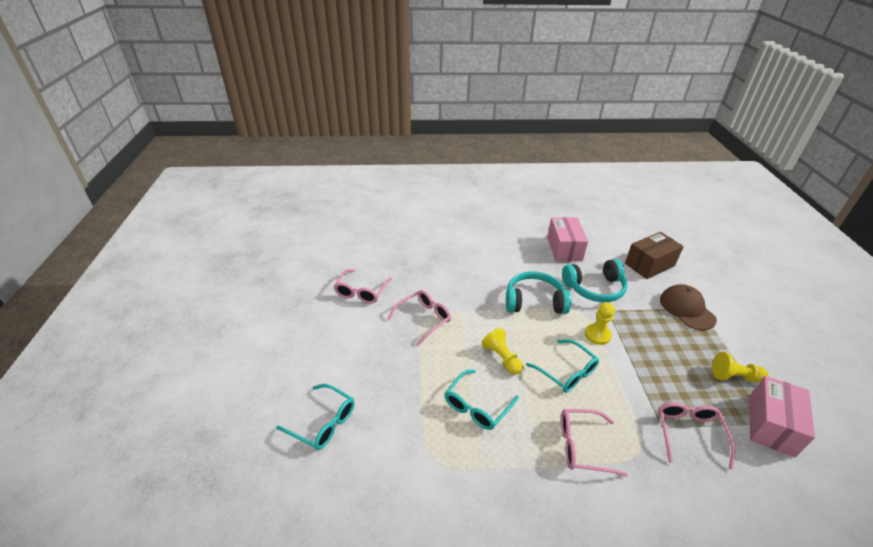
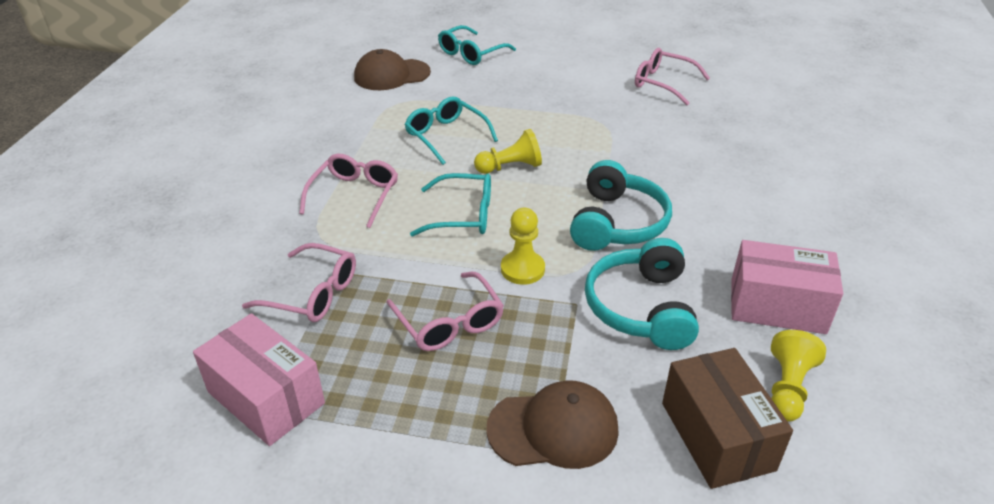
camera: 105 degrees right, 0 degrees up
(381, 484) = (391, 75): none -> brown cap
(424, 319) = (600, 120): pink glasses -> pink glasses (449, 323)
(567, 372) = (463, 215): turquoise glasses -> turquoise glasses turned 150 degrees counterclockwise
(734, 377) = (368, 406): yellow pawn -> yellow pawn (787, 388)

